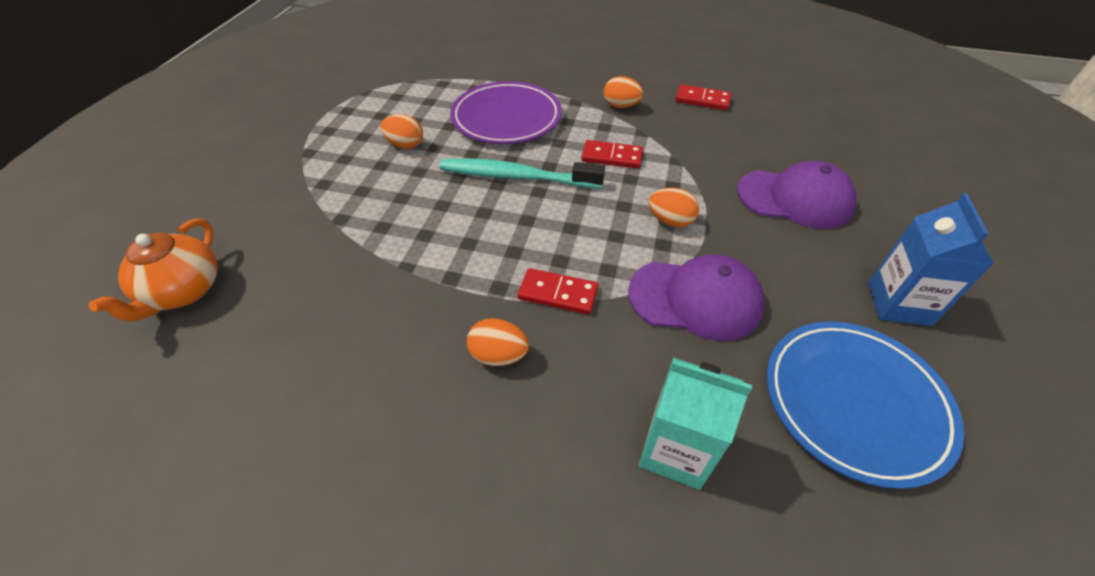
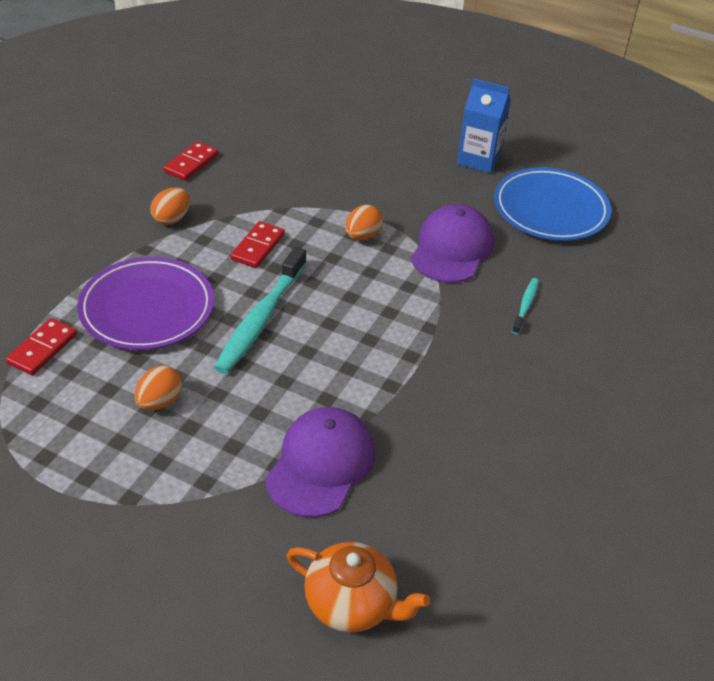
camera: 80 degrees left, 5 degrees down
(498, 355) = (483, 367): orange egg -> none
(558, 293) = (427, 321): red domino -> red domino (42, 349)
(625, 389) = (525, 305): none -> turquoise toothbrush
(675, 450) = (574, 295): turquoise carton -> none
(795, 199) = (359, 162): purple cap -> purple cap (321, 464)

